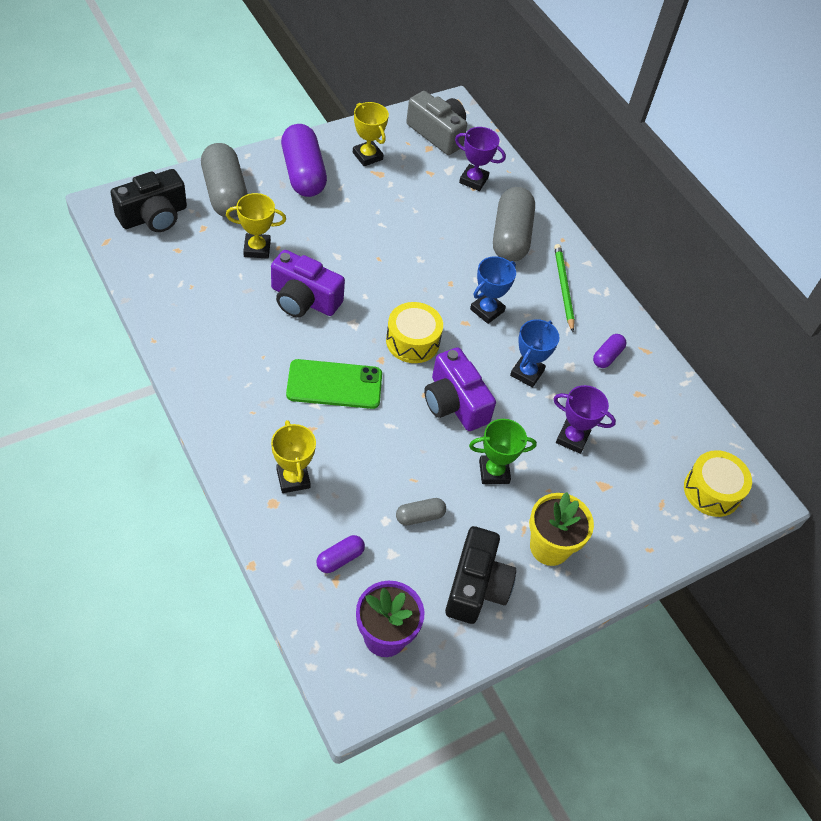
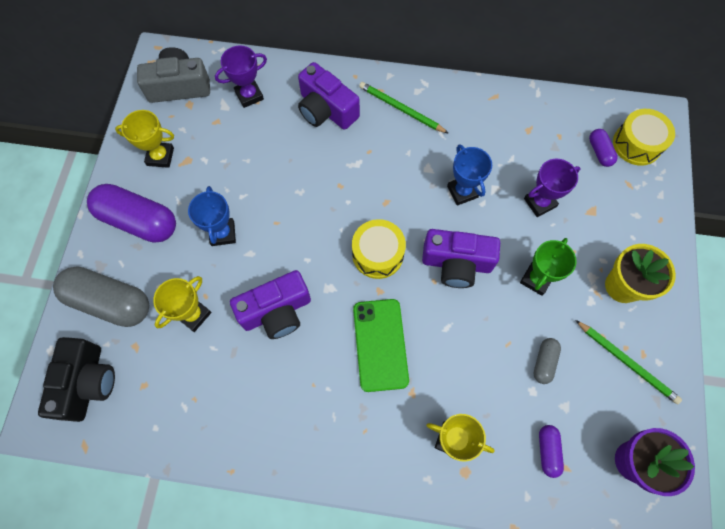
camera: 45 degrees left, 15 degrees up
(334, 384) = (380, 344): green phone -> green phone turned 45 degrees counterclockwise
(476, 586) = (627, 362): black camera -> green pencil
(487, 310) = (385, 178): blue trophy -> blue trophy (222, 233)
(511, 237) = (326, 110): grey capsule -> purple camera
(607, 356) = (483, 126): purple capsule -> purple capsule (599, 152)

